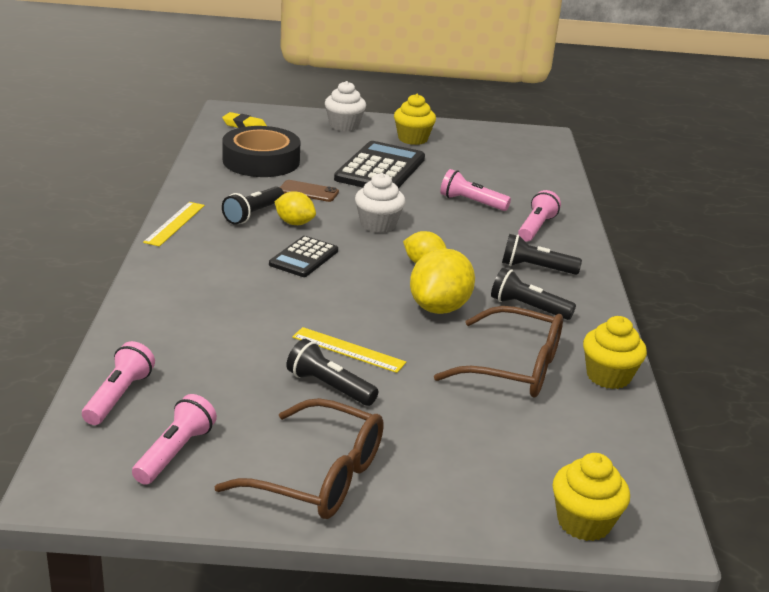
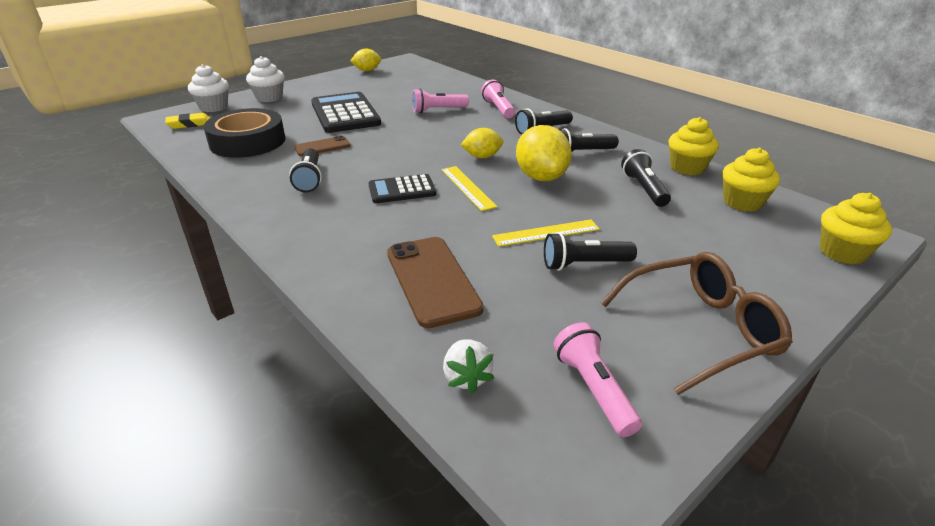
camera: 40 degrees left, 5 degrees up
(118, 396) = (467, 377): pink flashlight -> white strawberry
(175, 223) = (257, 214): yellow ruler -> yellow ruler (467, 187)
(204, 331) = (432, 280): none -> brown phone
(294, 223) = (351, 171): yellow lemon -> yellow lemon (367, 70)
(304, 258) = (402, 190): black calculator -> black calculator turned 90 degrees clockwise
(378, 225) = (409, 147): white cupcake -> white cupcake (214, 107)
(412, 139) = (332, 89): yellow cupcake -> yellow cupcake (742, 202)
(514, 368) = (643, 189): brown glasses -> black flashlight

